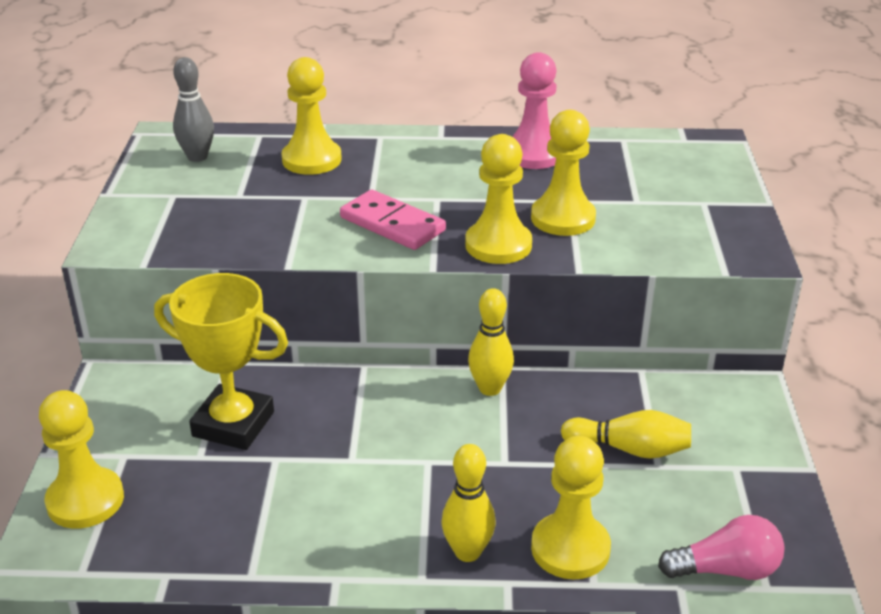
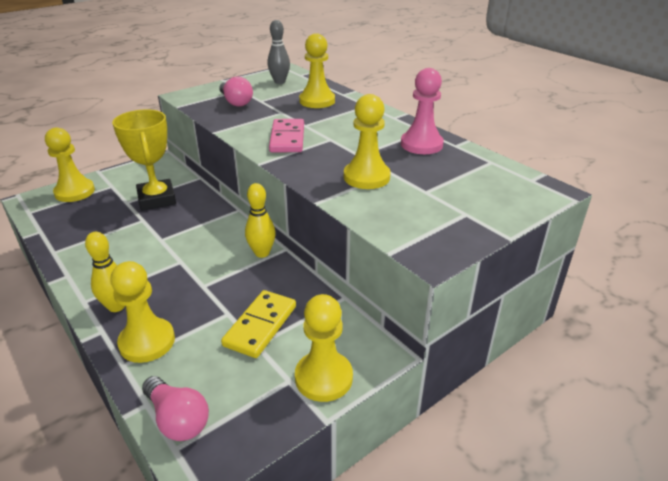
camera: 50 degrees right, 0 degrees up
(212, 215) = (236, 102): none -> pink light bulb
(498, 245) = (308, 170): yellow pawn -> yellow pawn (323, 378)
(629, 449) = (260, 326): yellow bowling pin -> yellow domino

